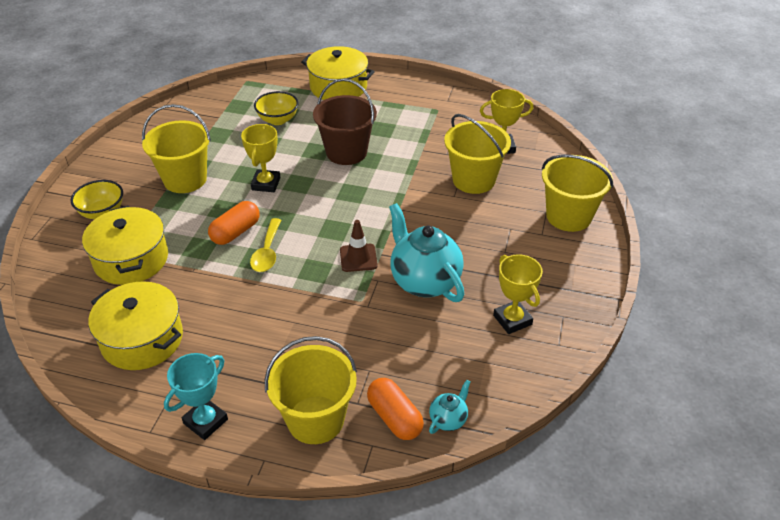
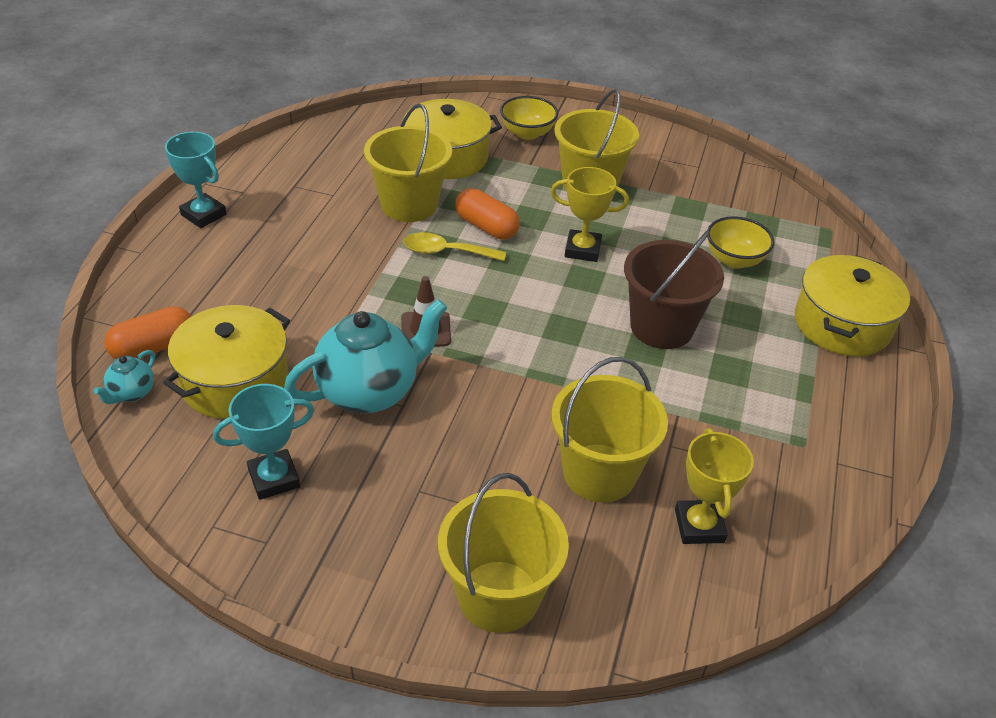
camera: 90 degrees right, 0 degrees up
(142, 339) = (325, 171): yellow pot -> yellow pot (235, 381)
(315, 419) = (176, 287): yellow bucket -> yellow bucket (409, 205)
(448, 419) = (132, 393): turquoise teapot -> turquoise teapot turned 75 degrees clockwise
(512, 320) = (274, 478): yellow trophy -> turquoise trophy

